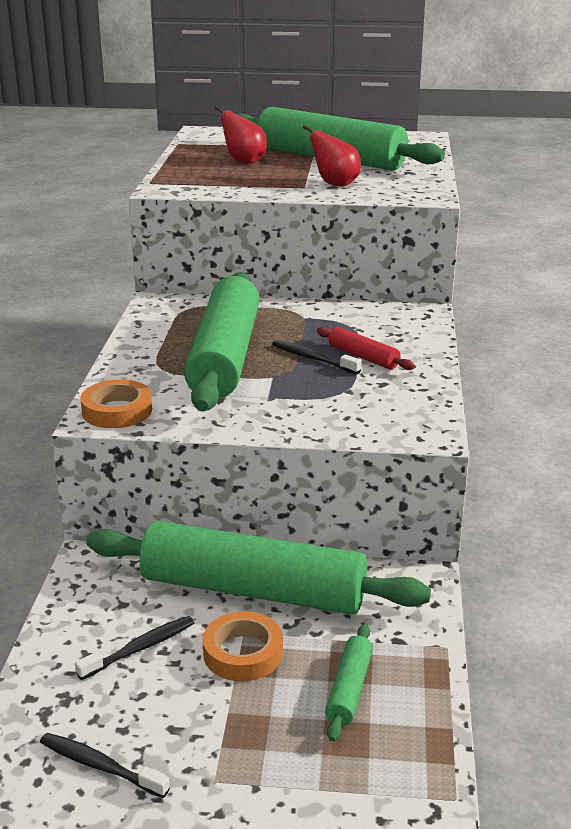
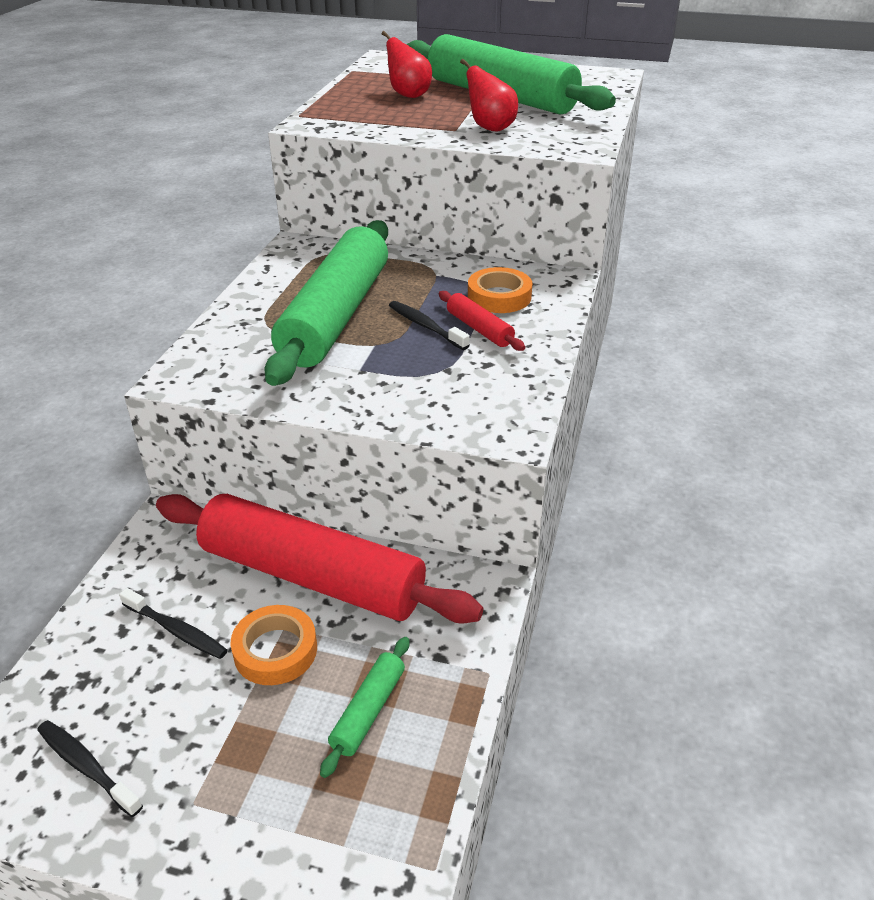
camera: 10 degrees right, 10 degrees up
(117, 411) = (200, 372): orange tape -> orange tape (499, 297)
(140, 648) = (176, 630): black toothbrush -> black toothbrush turned 60 degrees clockwise
(253, 590) = (312, 576): green rolling pin -> red rolling pin

